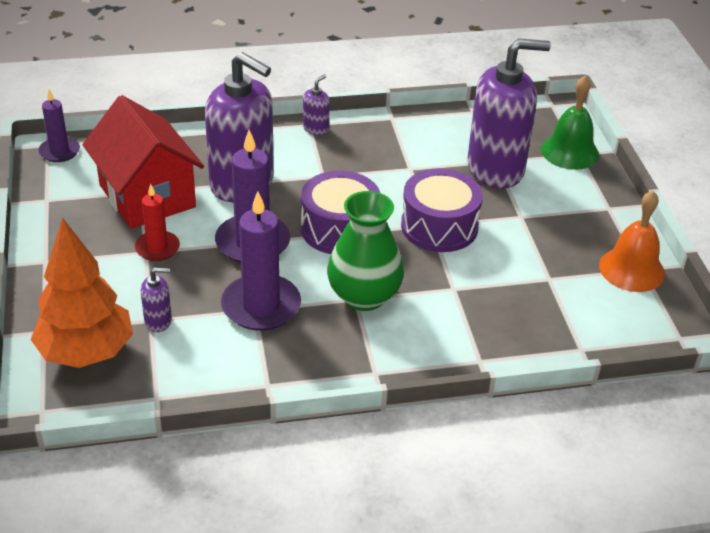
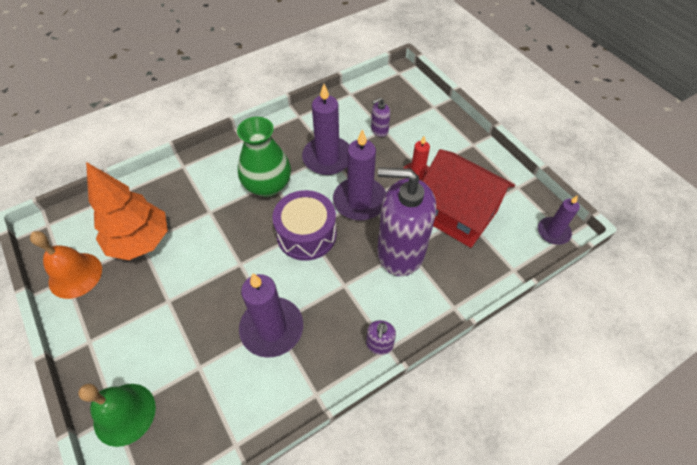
camera: 160 degrees right, 15 degrees up
(86, 353) = (402, 103): orange tree -> orange tree (140, 241)
(415, 166) = (272, 328): none -> purple candle
(439, 226) = (233, 264): purple drum -> none
(496, 169) = (197, 354): purple soap dispenser -> none

